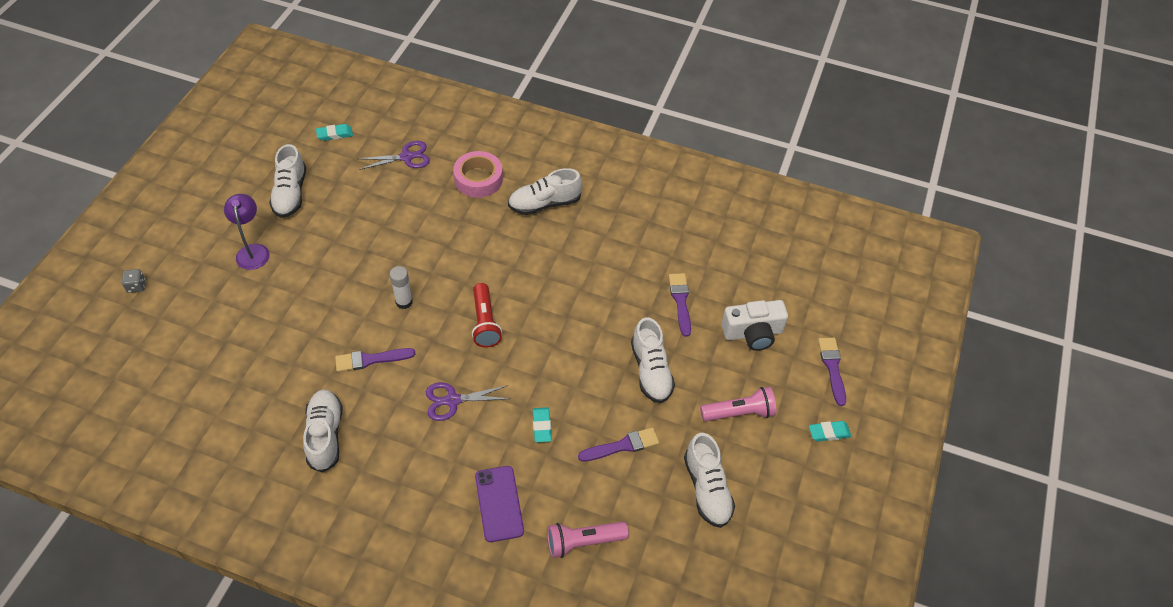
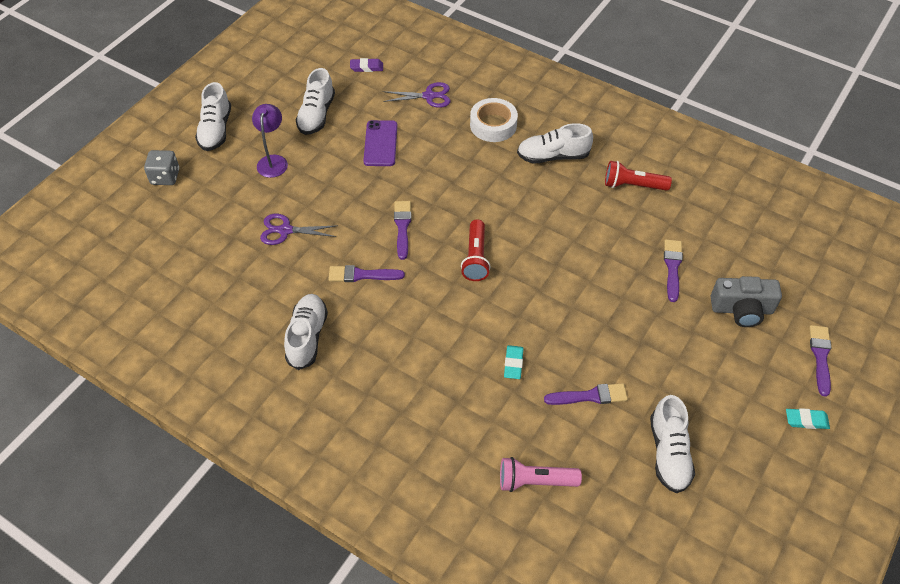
camera: 15 degrees right, 0 degrees up
(136, 286) = (165, 177): grey dice -> grey dice, size x1.63
(335, 134) = (366, 67): turquoise eraser -> purple eraser
(404, 302) = (402, 227): white glue stick -> purple brush
(452, 400) = (432, 325): purple scissors -> purple scissors (285, 230)
(478, 179) = (493, 125): pink tape -> white tape
(499, 503) = (459, 429): purple phone -> purple phone (380, 143)
(628, 223) = (632, 185): none -> red flashlight
(651, 371) = (631, 329): white shoe -> white shoe (216, 130)
(739, 413) = (715, 385): pink flashlight -> none
(753, 333) = (742, 309): white camera -> grey camera

